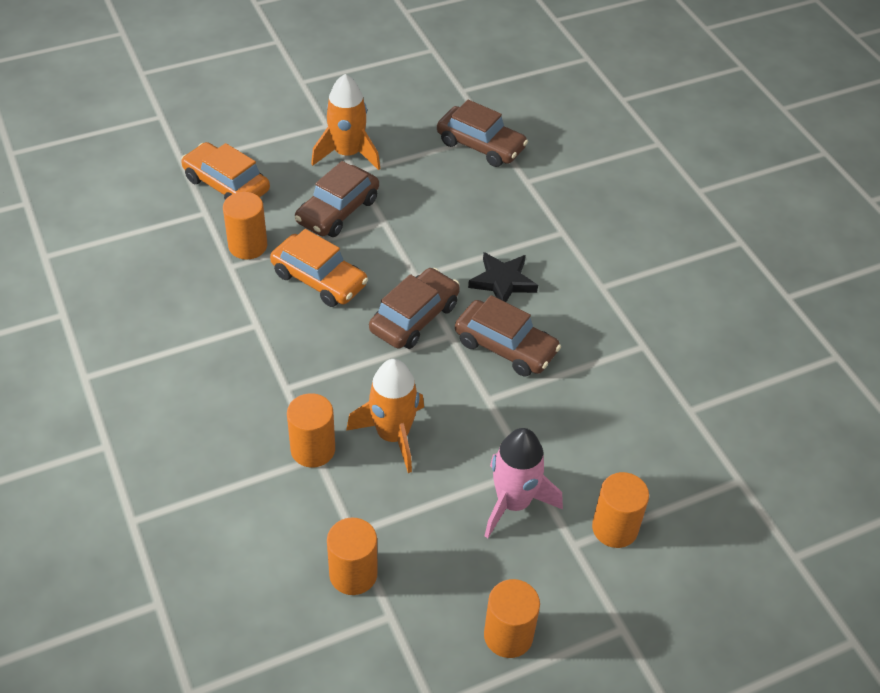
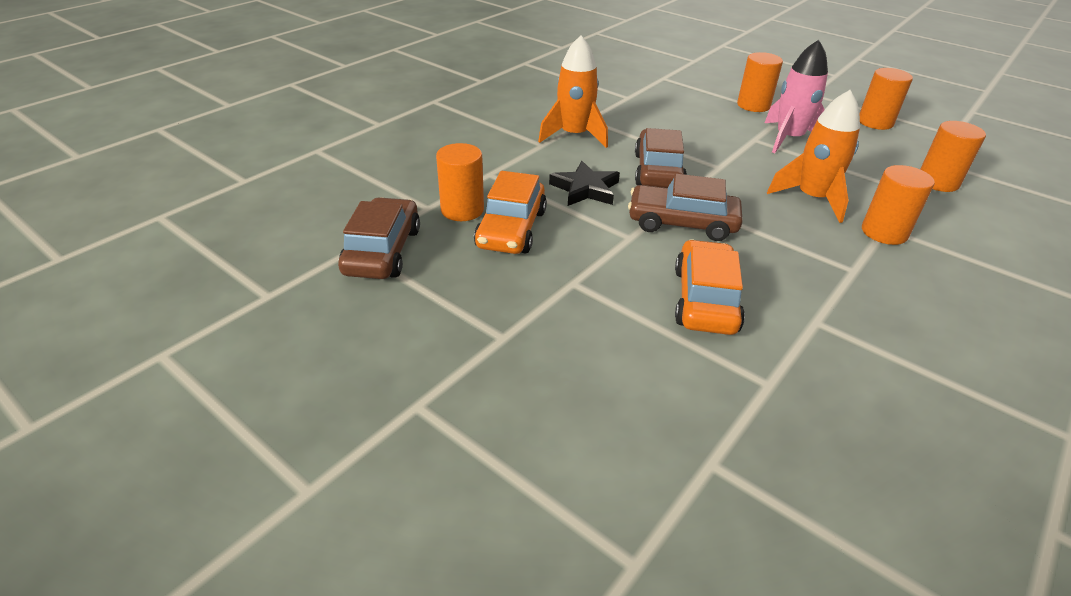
camera: 115 degrees left, 10 degrees down
(226, 185) = (636, 467): orange car -> orange car (511, 229)
(248, 246) = (722, 383): orange cylinder -> orange cylinder (462, 210)
(338, 211) = (587, 325): brown car -> none
(347, 154) = (470, 357): orange rocket -> orange rocket (574, 135)

